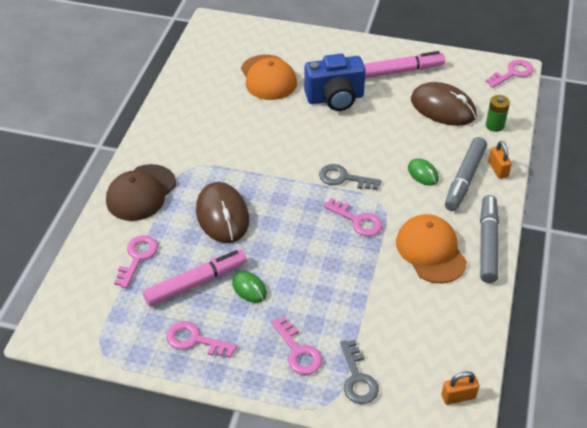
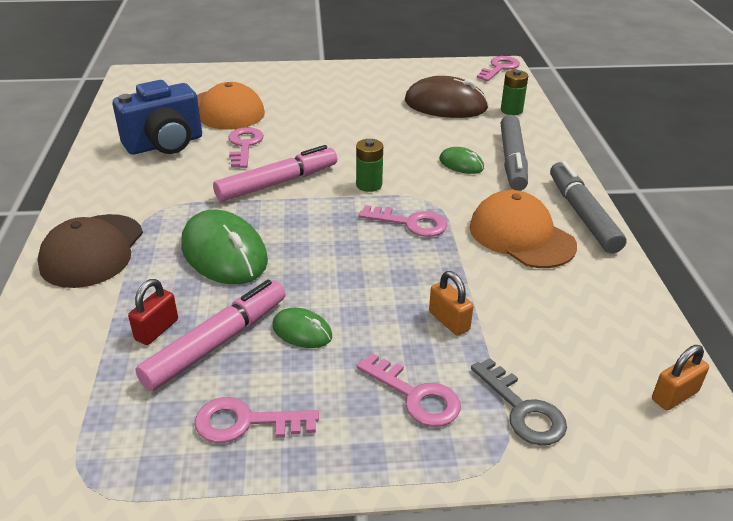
camera: 20 degrees left, 10 degrees down
(137, 257) = (111, 330): pink key -> pink key (244, 145)
(164, 264) = (157, 330): none -> red padlock
(222, 215) = (224, 253): brown mouse -> green mouse
(335, 98) = (317, 115): blue camera -> blue camera (165, 144)
(344, 178) = (369, 185): grey key -> green battery
(401, 71) = (379, 83): pink marker -> pink marker (277, 183)
(498, 169) = (542, 146): orange padlock -> orange padlock (449, 321)

